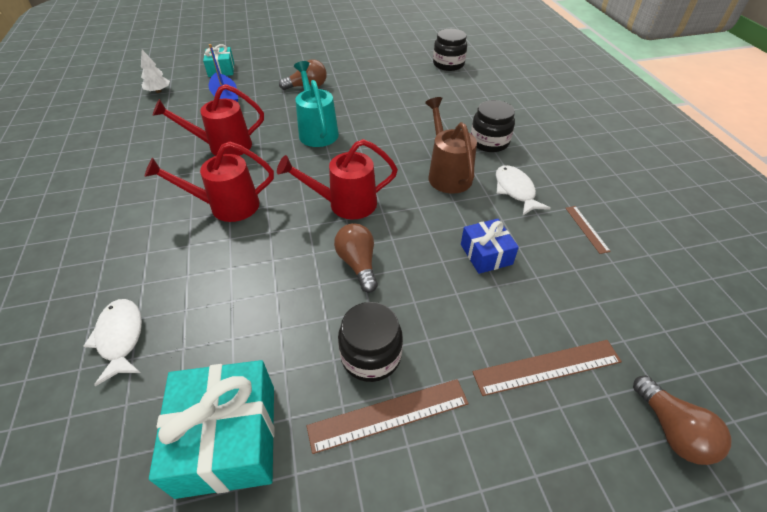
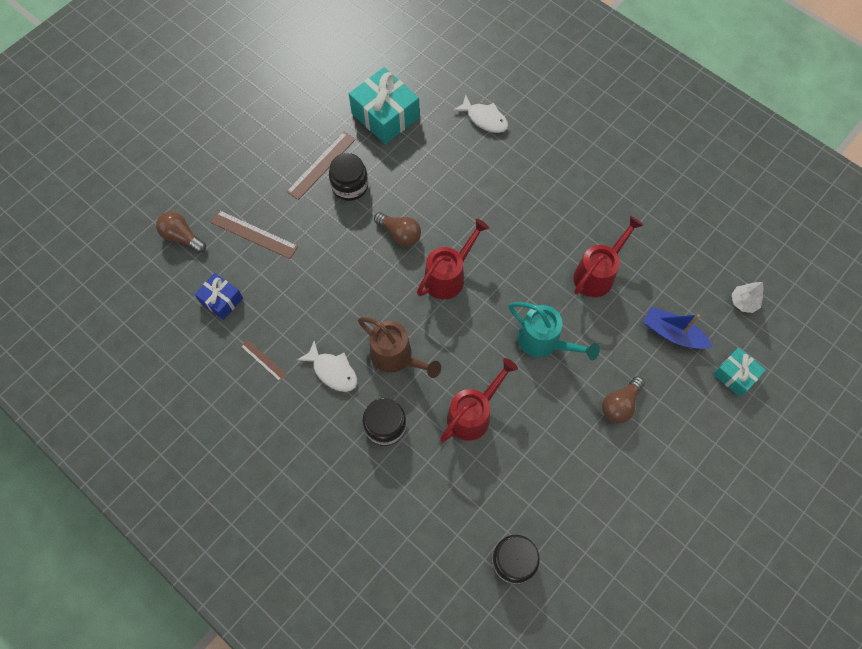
camera: 145 degrees right, 20 degrees up
(226, 206) = (527, 223): red watering can -> red watering can (473, 414)
(486, 254) = (323, 292): blue gift -> blue gift (221, 300)
(547, 367) = (254, 234): brown ruler -> brown ruler turned 75 degrees clockwise

